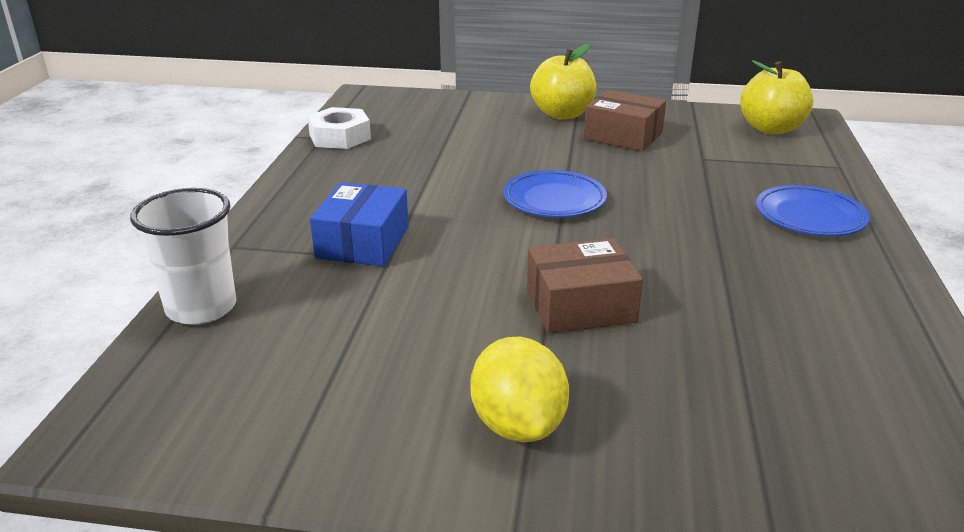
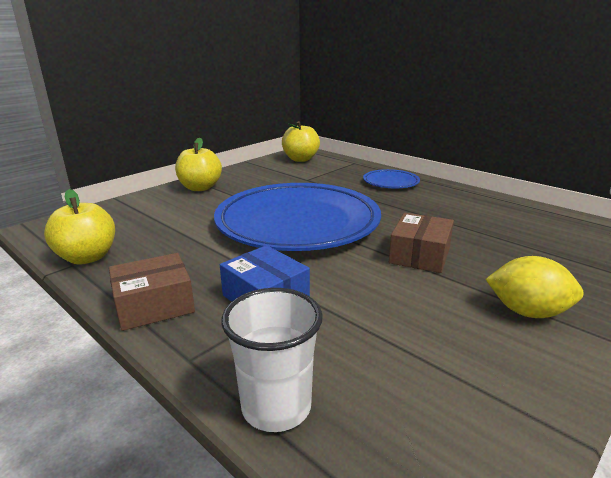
camera: 55 degrees left, 5 degrees down
(340, 137) = (87, 257): white nut -> yellow apple
(554, 200) = (297, 223): blue plate -> blue plate, size x2.36
(623, 136) = (253, 185): brown box -> brown box (154, 305)

